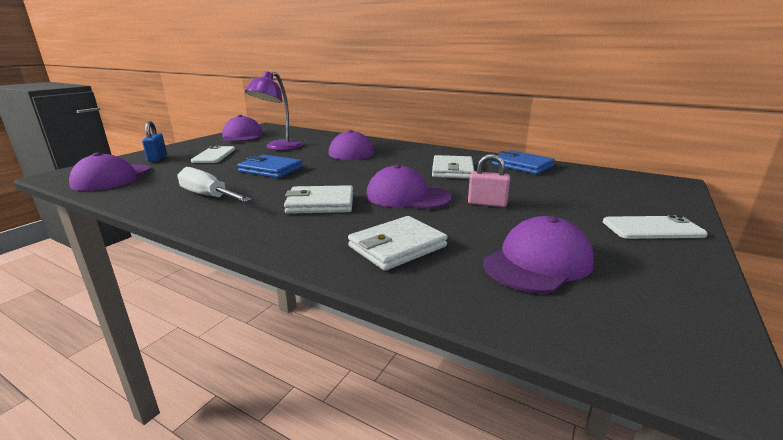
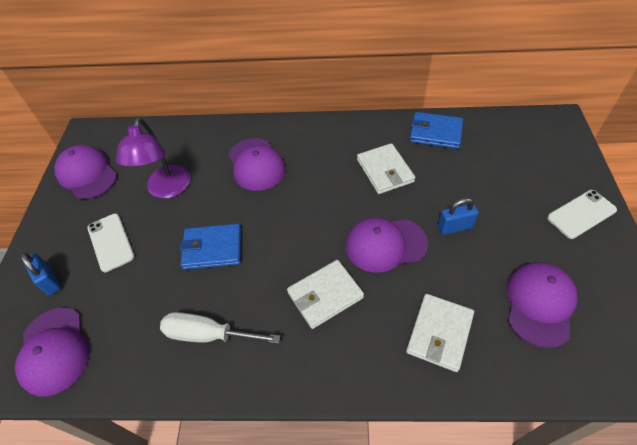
camera: 25 degrees left, 30 degrees up
(487, 203) = (454, 227): pink padlock -> blue padlock

